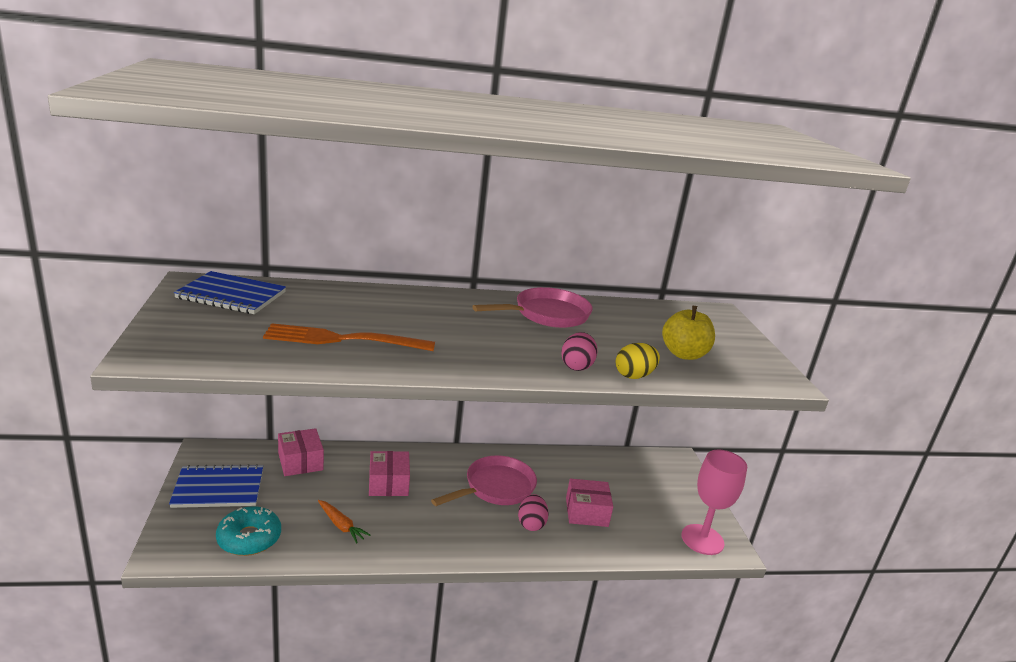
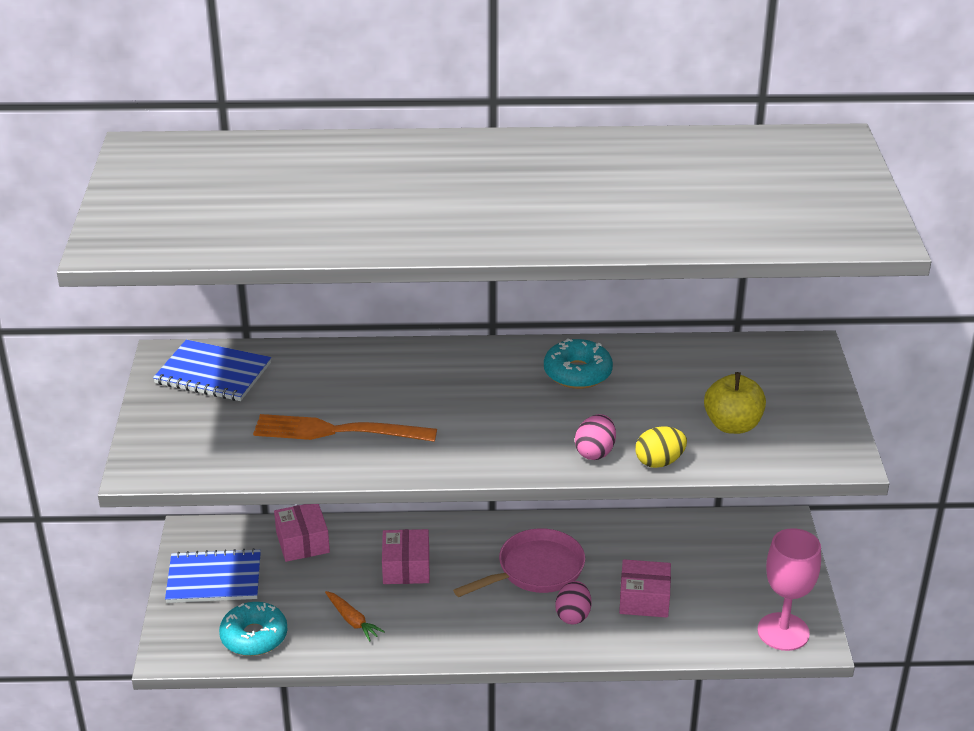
camera: 10 degrees right, 10 degrees up
(547, 314) = (577, 373): pink pan -> turquoise donut

